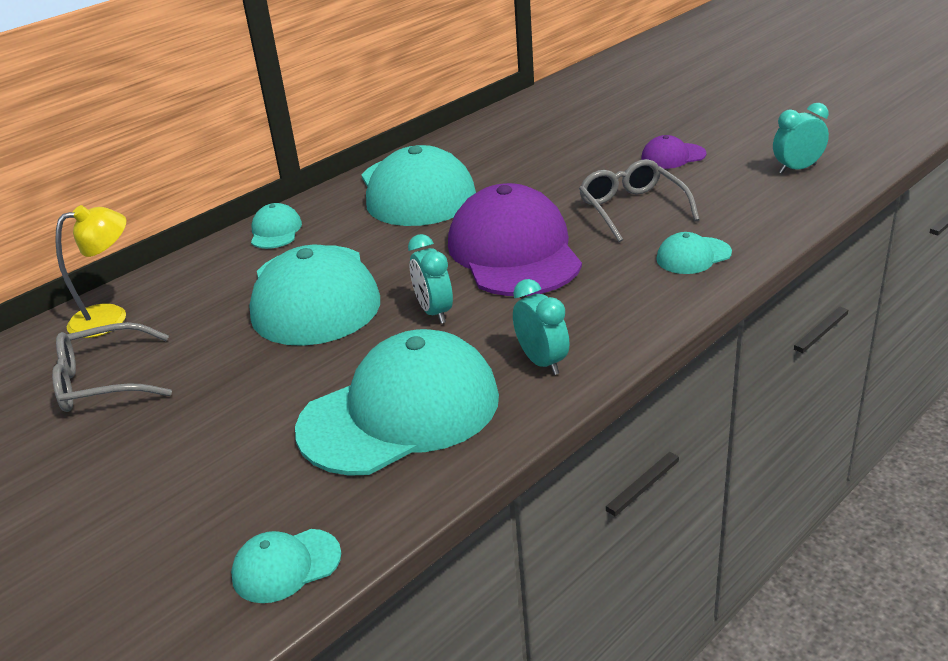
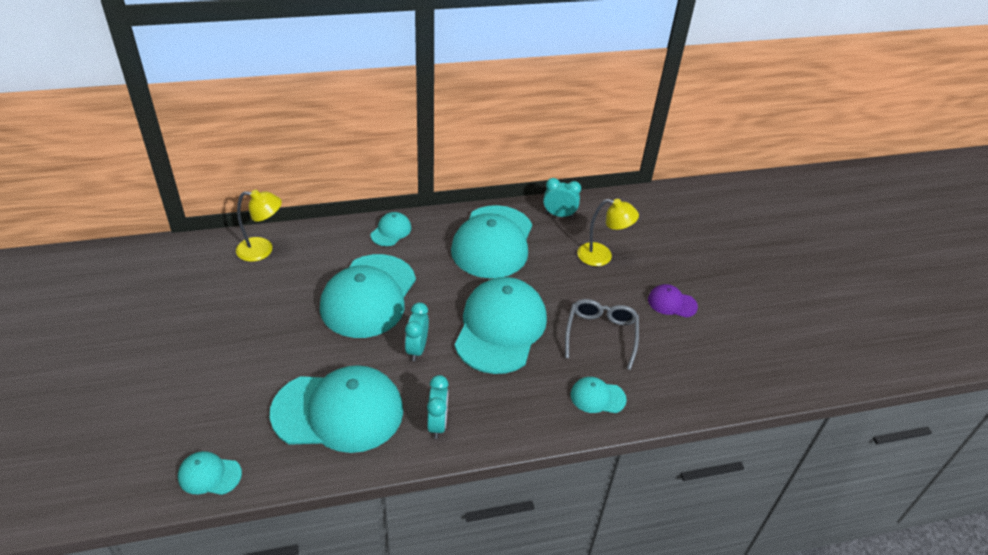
camera: 25 degrees right, 10 degrees up
(104, 381) = (226, 296): grey glasses -> none
(514, 252) = (500, 328): purple cap -> turquoise cap
(554, 153) = (602, 256): none -> yellow lamp
(797, 169) = (740, 363): turquoise clock -> turquoise clock (559, 215)

